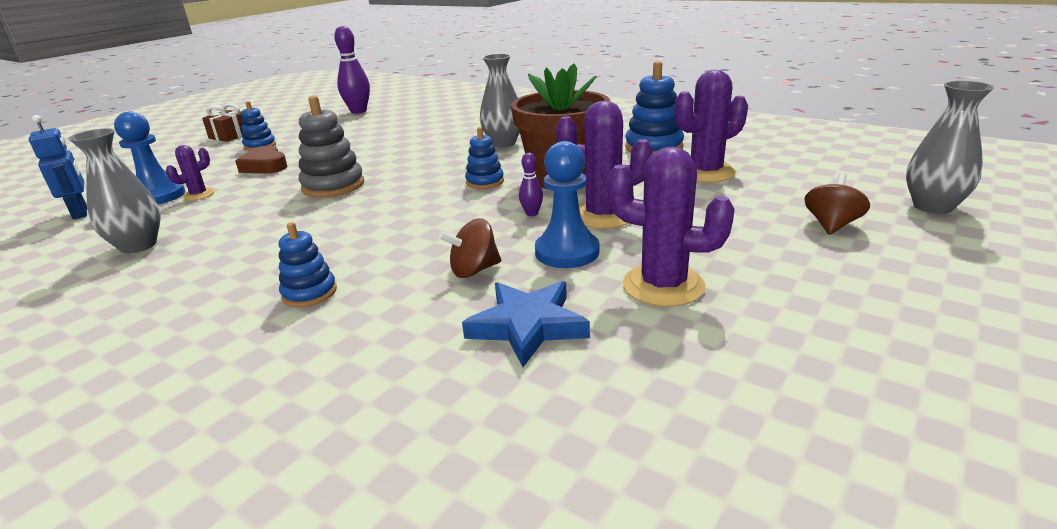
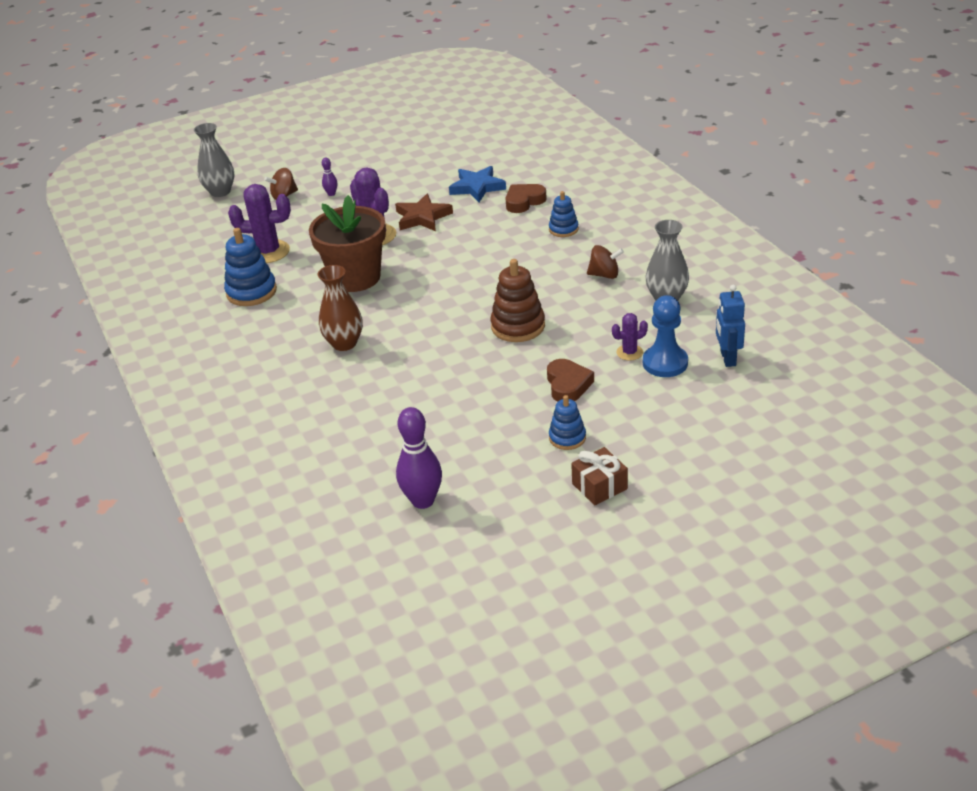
camera: 150 degrees left, 10 degrees up
(333, 186) = (518, 326): grey stacking toy -> brown stacking toy
(409, 322) = (524, 201): none -> brown heart
(474, 270) = (476, 220): brown spinning top -> brown spinning top (604, 275)
(485, 182) = (408, 291): blue stacking toy -> none
(503, 143) = (344, 343): grey vase -> brown vase
(532, 213) = (410, 250): purple bowling pin -> purple bowling pin (331, 194)
(567, 252) = (422, 217): blue pawn -> brown star
(663, 285) = (404, 189): purple cactus -> none

